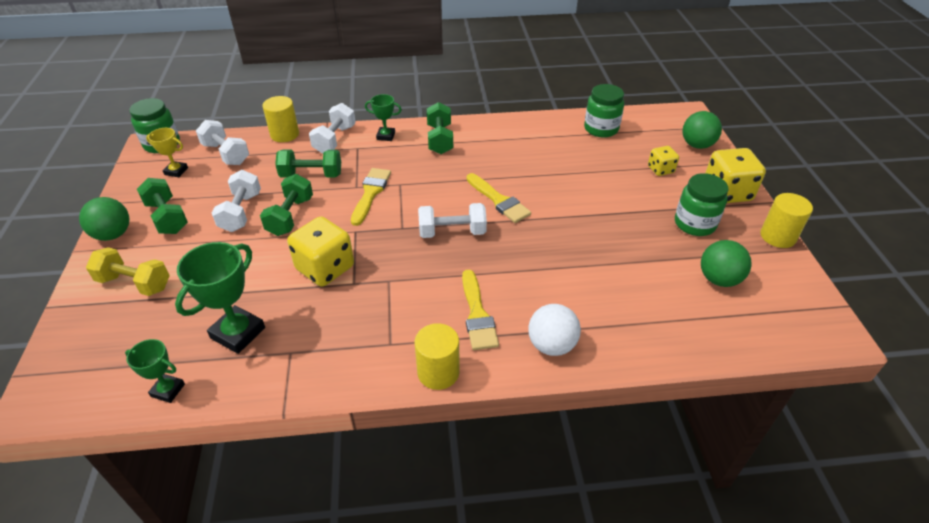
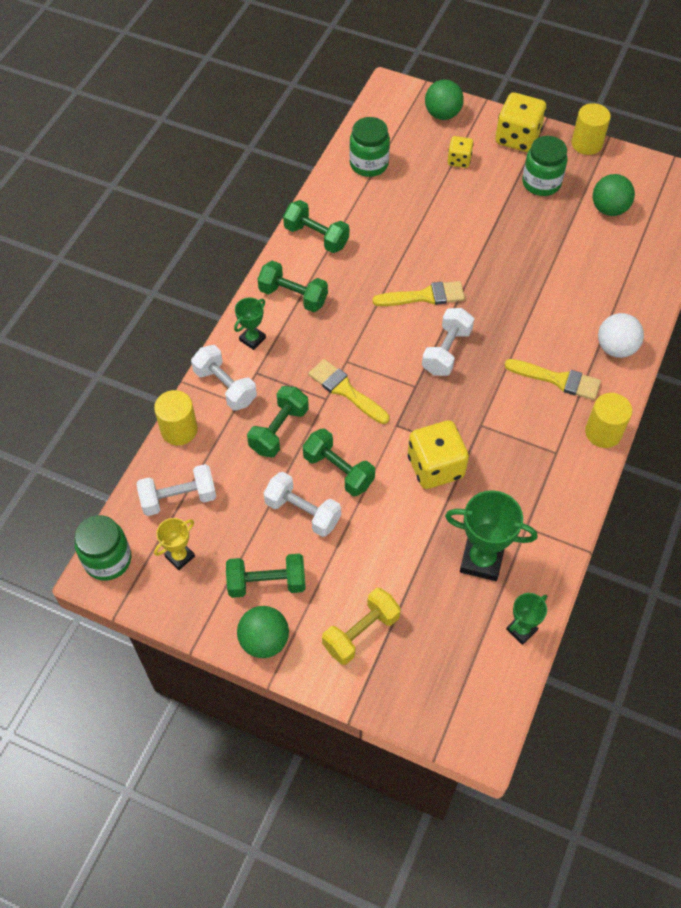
camera: 60 degrees left, 15 degrees up
(238, 333) = (481, 560): green trophy -> green trophy turned 45 degrees counterclockwise
(505, 130) = (316, 237): none -> green dumbbell

